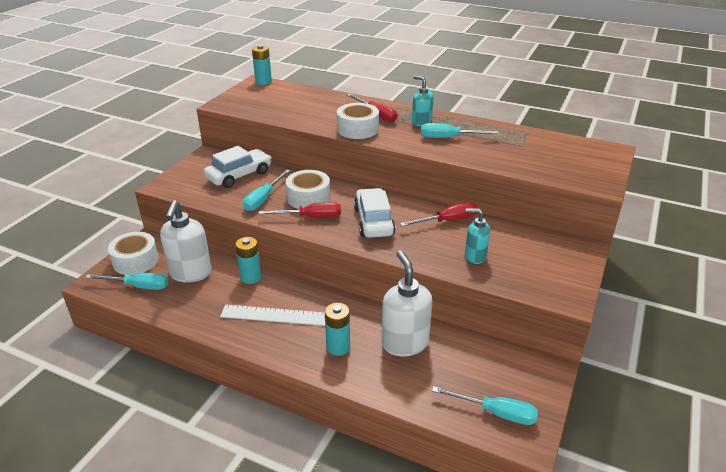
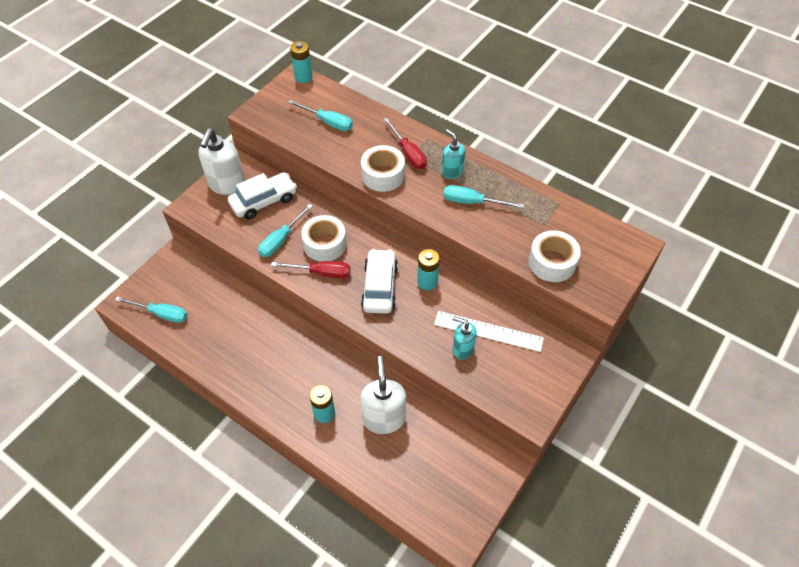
camera: 10 degrees right, 20 degrees up
(135, 261) = (162, 281): white tape -> white tape (552, 262)
(190, 273) = (209, 305): white soap dispenser -> white soap dispenser (227, 185)
(251, 277) = (262, 318): turquoise battery -> turquoise battery (427, 282)
(278, 315) = (279, 368): white ruler -> white ruler (488, 331)
(448, 221) = (451, 297): red screwdriver -> none
(496, 413) = (441, 506): turquoise screwdriver -> turquoise screwdriver (328, 122)

